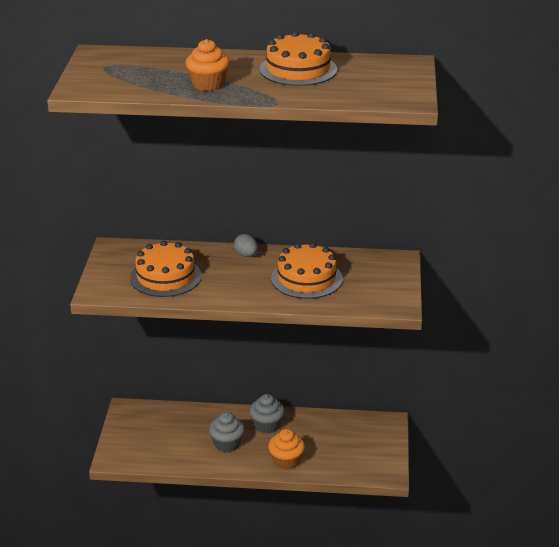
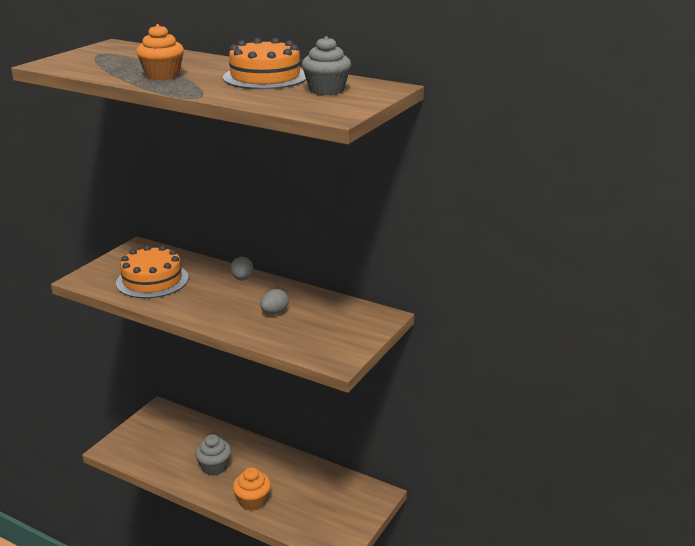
camera: 25 degrees right, 5 degrees down
(267, 425) = (263, 461): grey cupcake -> grey cupcake (326, 90)
(306, 278) = (274, 312): orange cake -> grey egg

